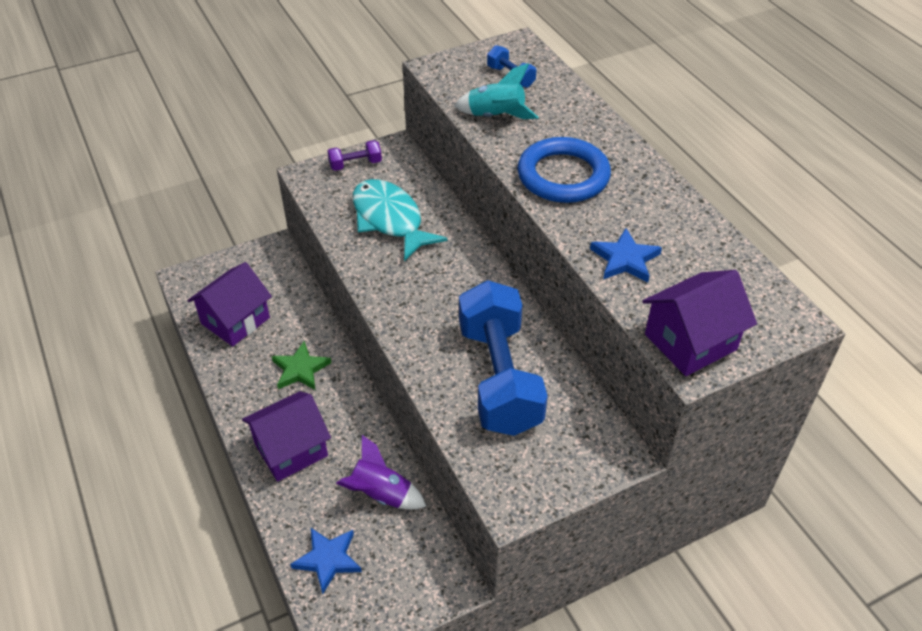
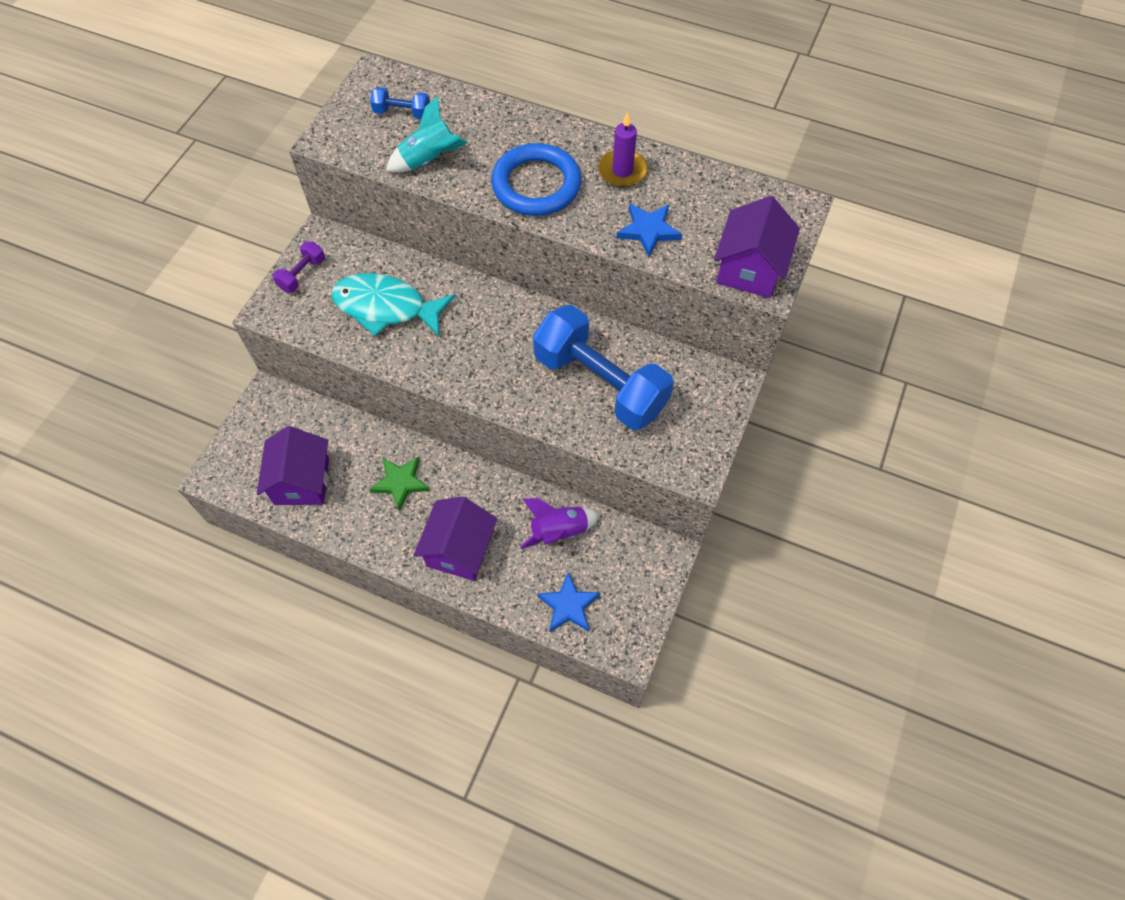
camera: 40 degrees left, 15 degrees up
(650, 204) = (622, 171): none -> purple candle

